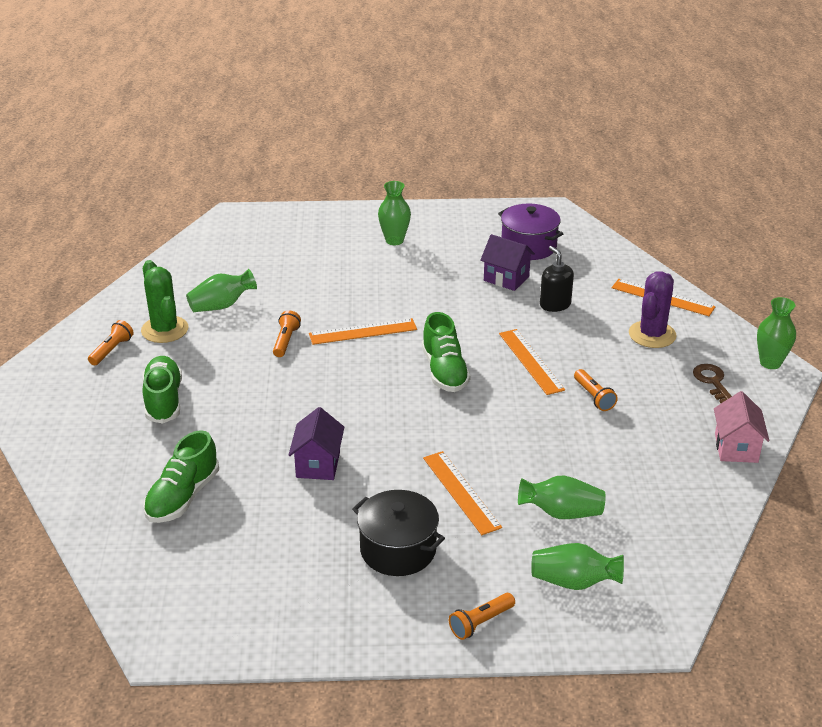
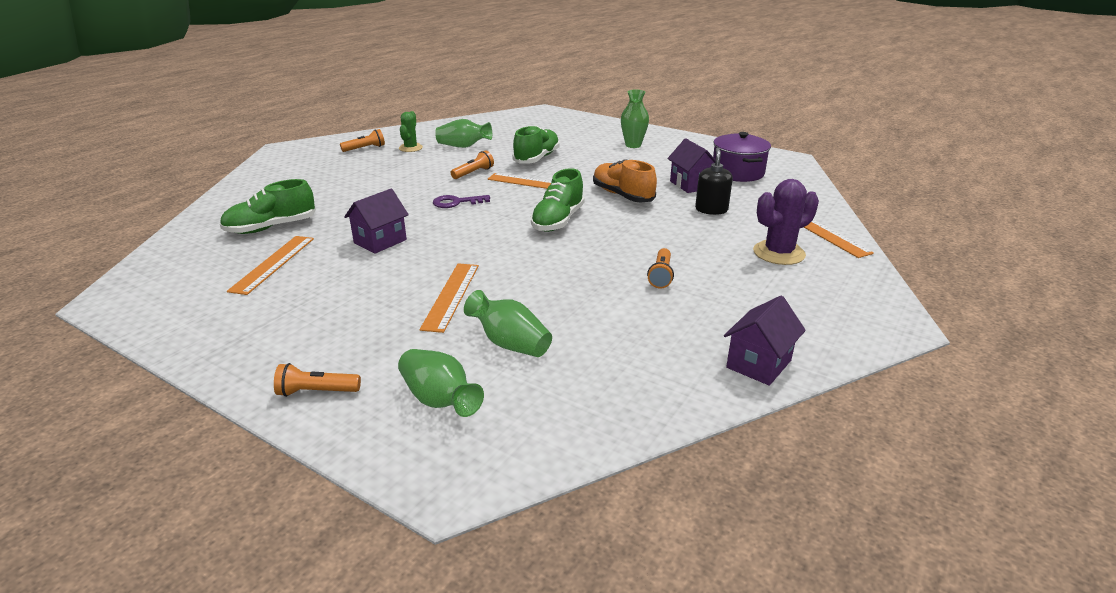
camera: 35 degrees right, 5 degrees down
(163, 400) = (349, 178): green shoe -> green shoe (537, 158)
(165, 330) = (410, 148): green cactus -> green cactus, size x0.65
(323, 387) = (456, 202): none -> purple key
(398, 550) = (344, 312): black pot -> none
(463, 316) = (622, 195): none -> orange shoe
(530, 361) = (638, 236): orange ruler -> orange ruler (273, 264)
(712, 382) = (800, 304): brown key -> none
(736, 448) = (758, 364): pink house -> purple house
(770, 363) = (887, 311): green vase -> none

